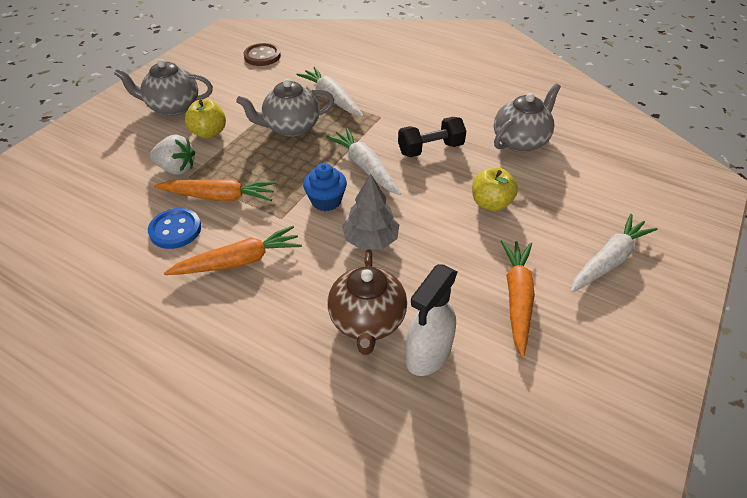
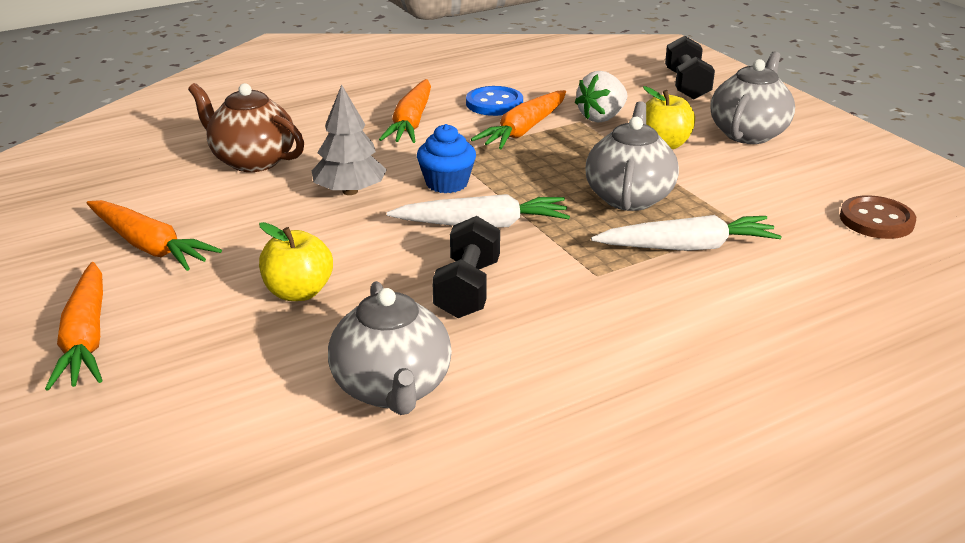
camera: 120 degrees right, 15 degrees down
(94, 147) = (687, 85): none -> black dumbbell
(428, 354) = (175, 177): white spray bottle -> none
(608, 260) = (86, 338): white carrot -> orange carrot

